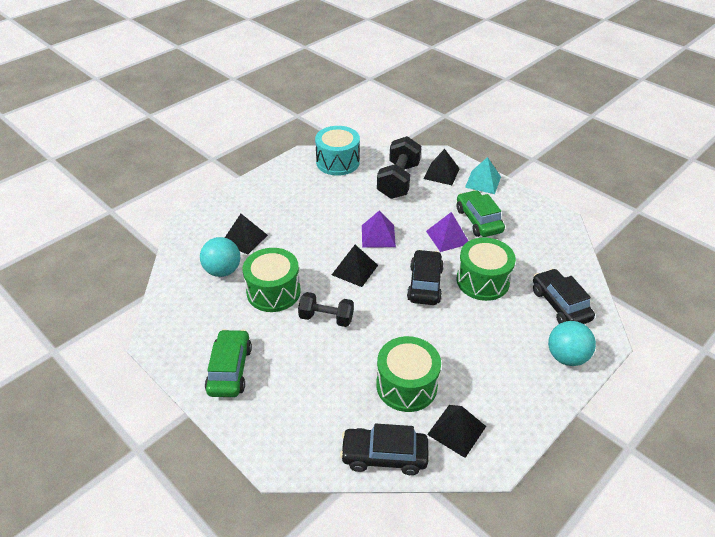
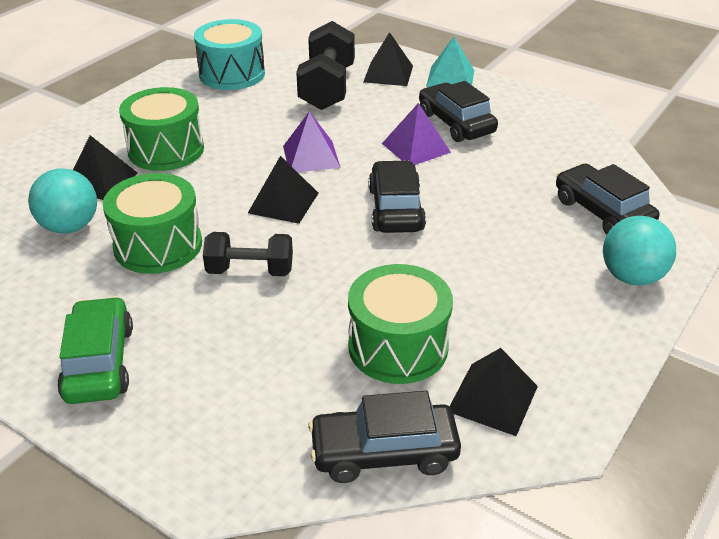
camera: 10 degrees left, 5 degrees down
(478, 220) = (456, 123): green car -> black car
(482, 281) = (481, 195): green drum -> green drum (166, 150)

